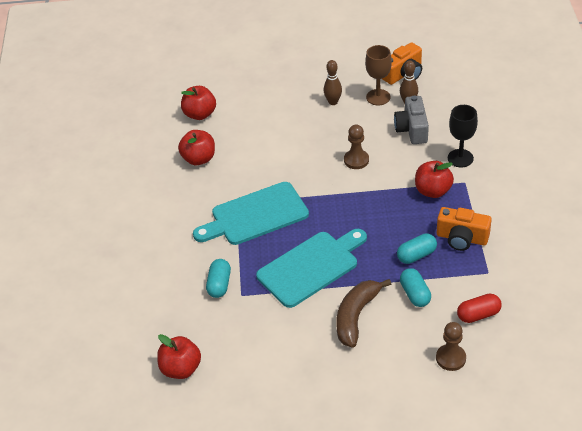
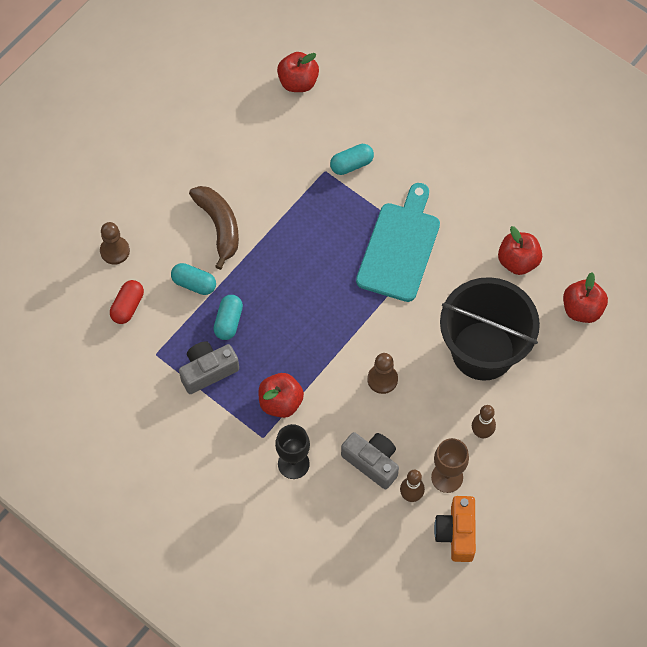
camera: 130 degrees right, 20 degrees up
(219, 285) = (351, 164): turquoise capsule -> turquoise capsule turned 75 degrees counterclockwise
(280, 134) = (483, 350): none -> black bucket
(311, 267) = (300, 239): turquoise cutting board -> none
(462, 238) = (208, 371): orange camera -> grey camera

